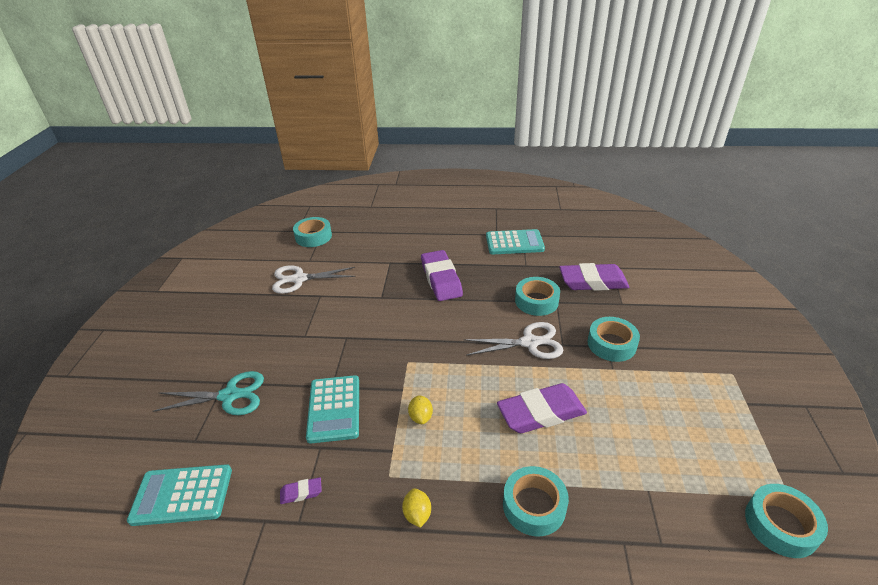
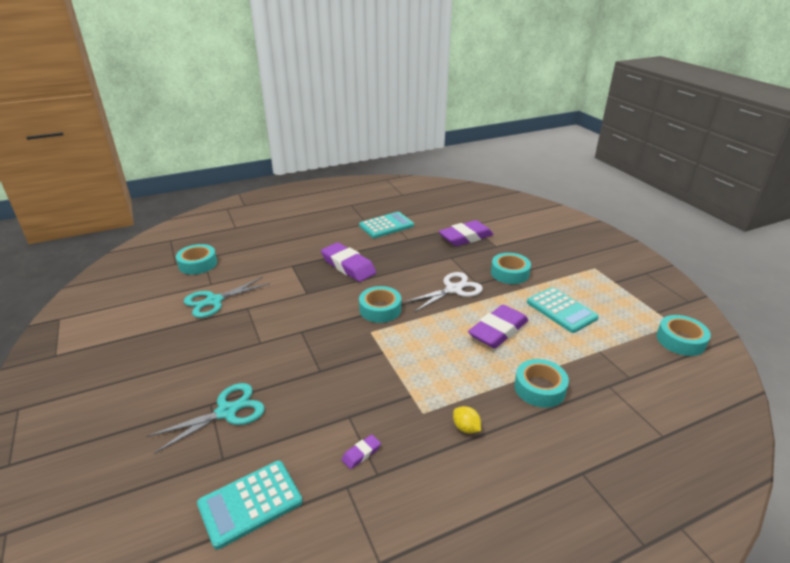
camera: 30 degrees left, 5 degrees down
(299, 279) = (214, 301): white scissors -> turquoise scissors
(334, 409) = (336, 385): turquoise calculator -> turquoise calculator (561, 310)
(421, 417) = (414, 365): yellow lemon -> none
(536, 301) = (436, 261): turquoise tape -> turquoise tape (380, 309)

